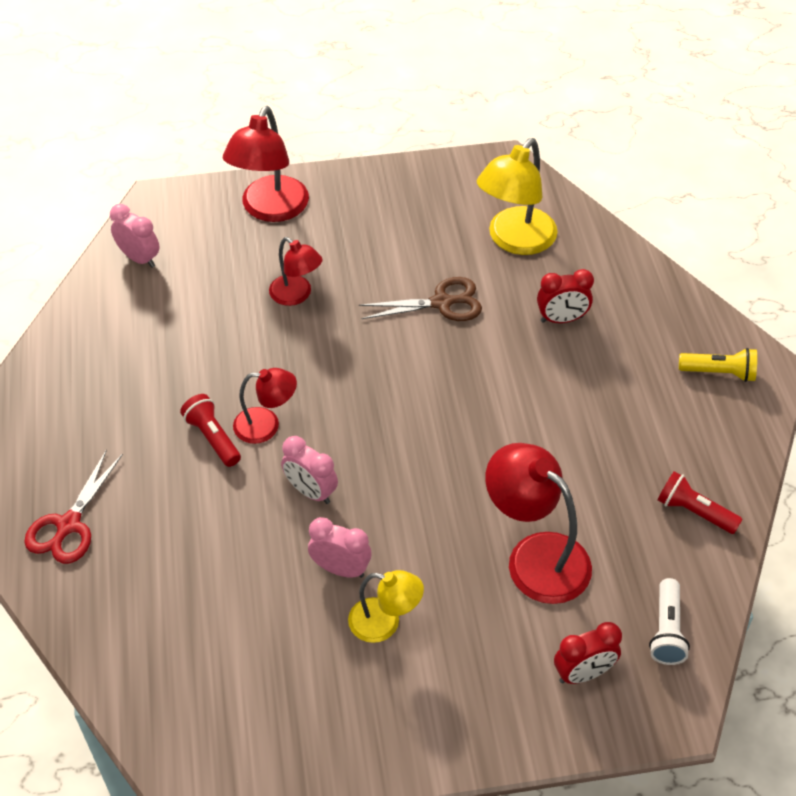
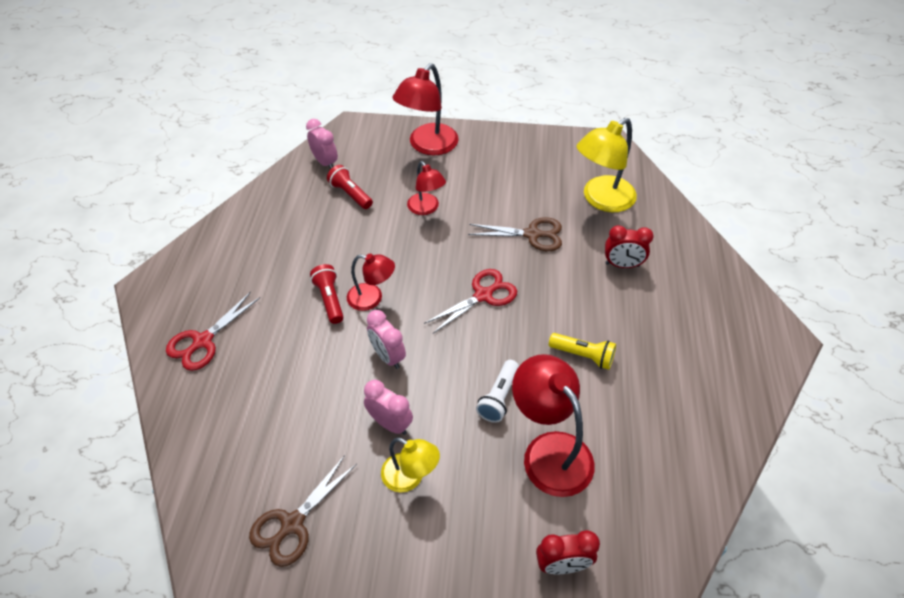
camera: 15 degrees right, 0 degrees up
(265, 706) = (292, 524): none -> brown scissors
(404, 392) = (483, 295): none -> red scissors
(666, 631) = (645, 545): white flashlight -> white flashlight (498, 397)
(694, 511) = (694, 444): red flashlight -> red flashlight (350, 194)
(719, 373) = (742, 333): yellow flashlight -> yellow flashlight (583, 355)

